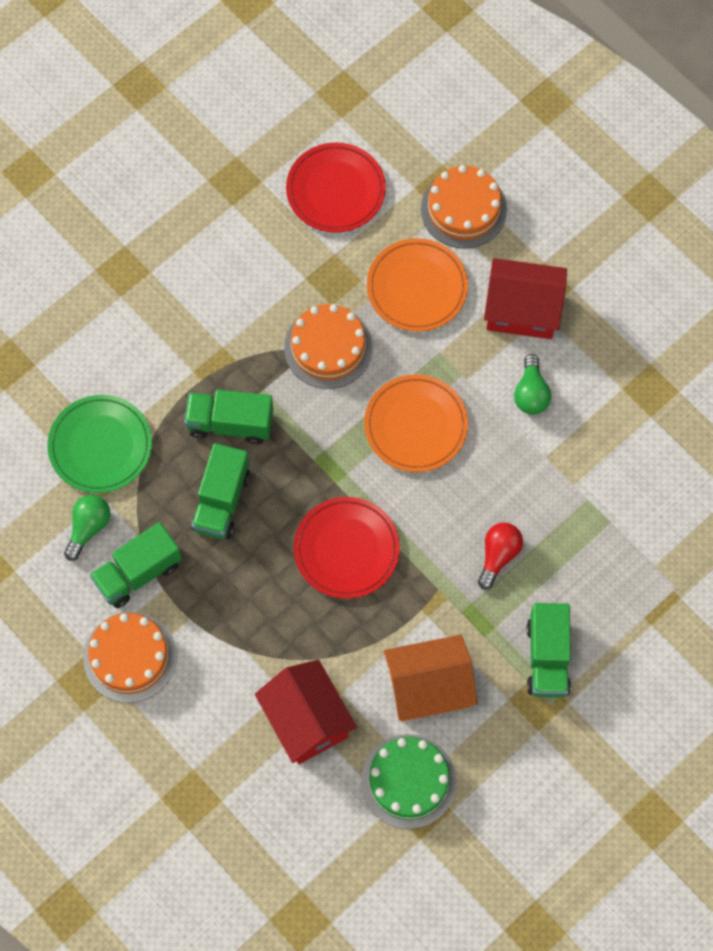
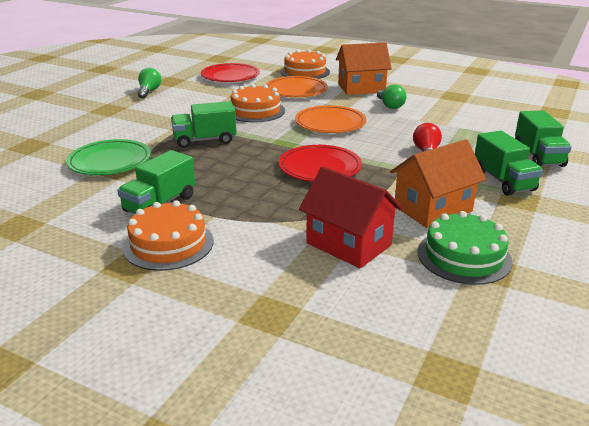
camera: 20 degrees left, 40 degrees down
(88, 528) = (109, 193): green light bulb -> green light bulb (149, 91)
(221, 501) = (214, 166): green truck -> green truck (538, 156)
(522, 310) = (361, 88): red house -> orange house

